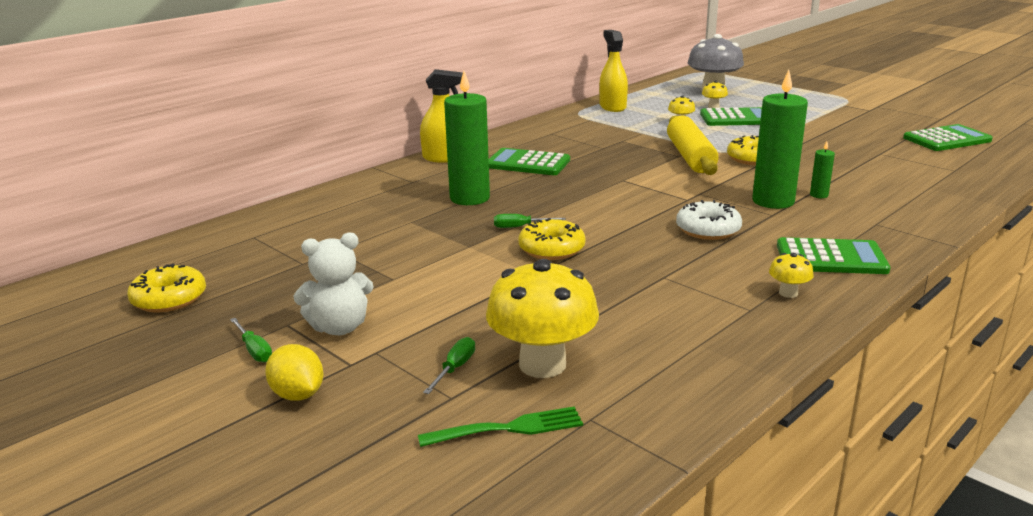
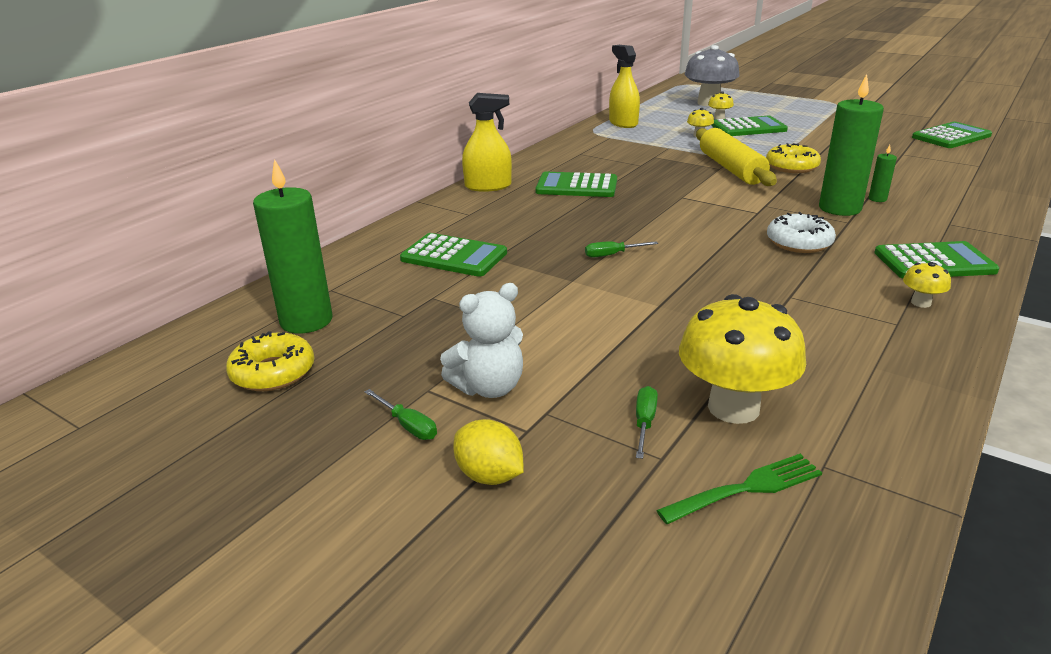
camera: 10 degrees left, 5 degrees up
(376, 217) = (454, 256): none -> green calculator
(469, 198) = (540, 227): green candle -> green candle (306, 321)
(551, 249) = (659, 276): yellow donut -> none

